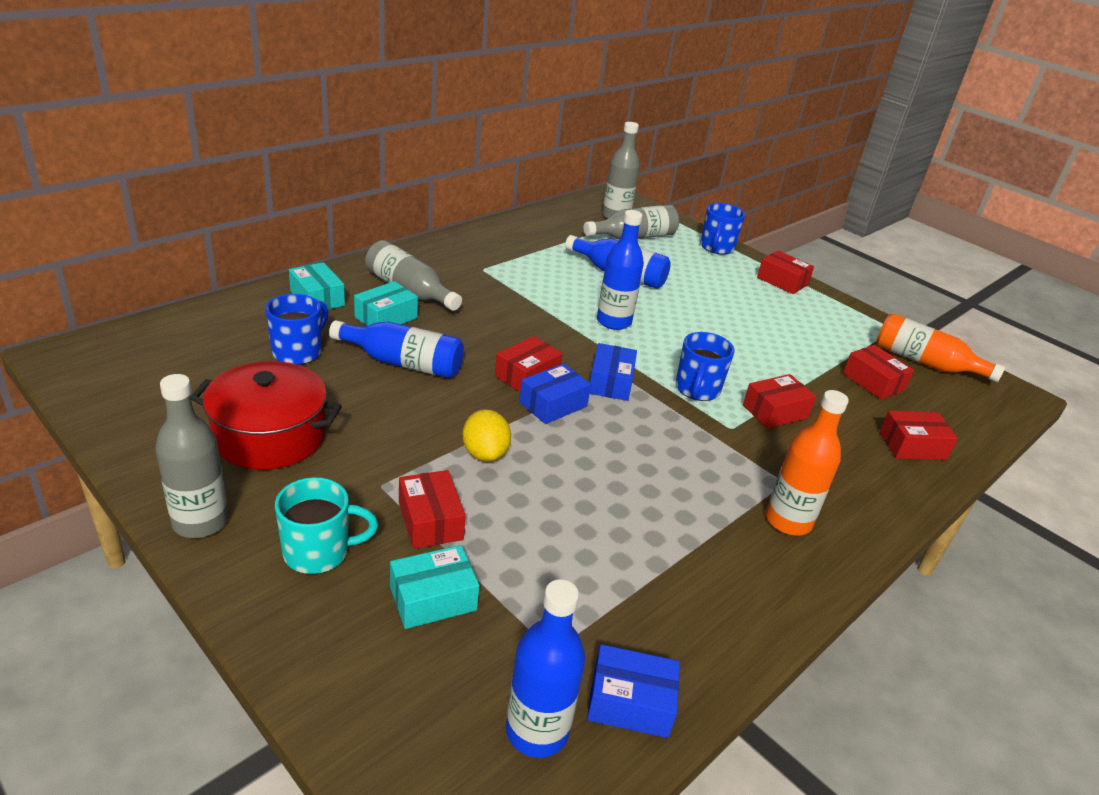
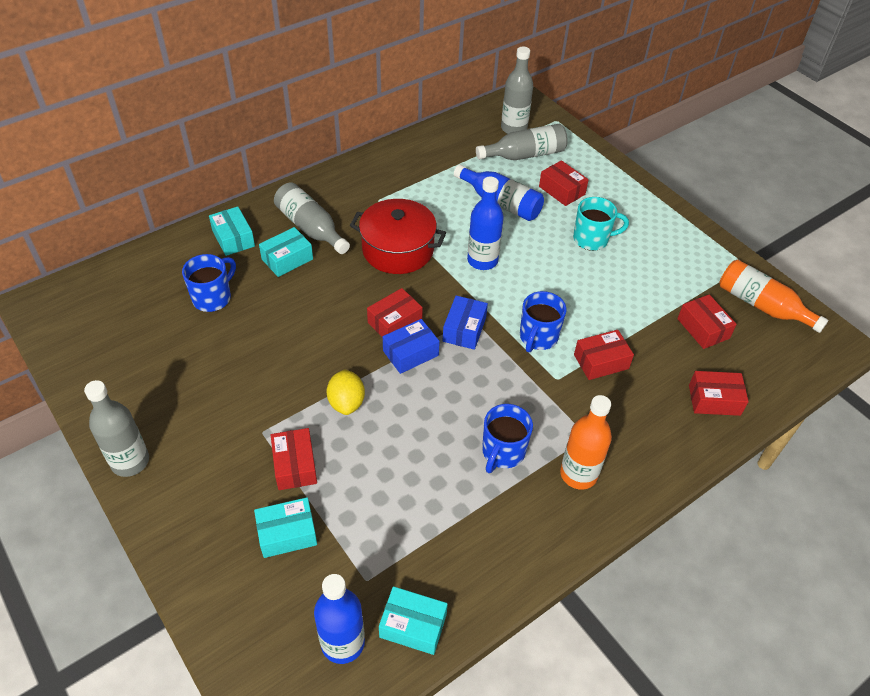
camera: 10 degrees right, 15 degrees up
(270, 436) = (184, 383): red pot -> red pot (398, 250)
(319, 552) = (211, 491): turquoise mug -> turquoise mug (592, 239)
(403, 363) = (295, 309): blue bottle -> none
(630, 702) = (413, 625): blue box -> turquoise box
(716, 248) = (602, 166): blue mug -> blue mug (502, 452)
(782, 281) = (654, 207): red box -> red box (561, 190)

